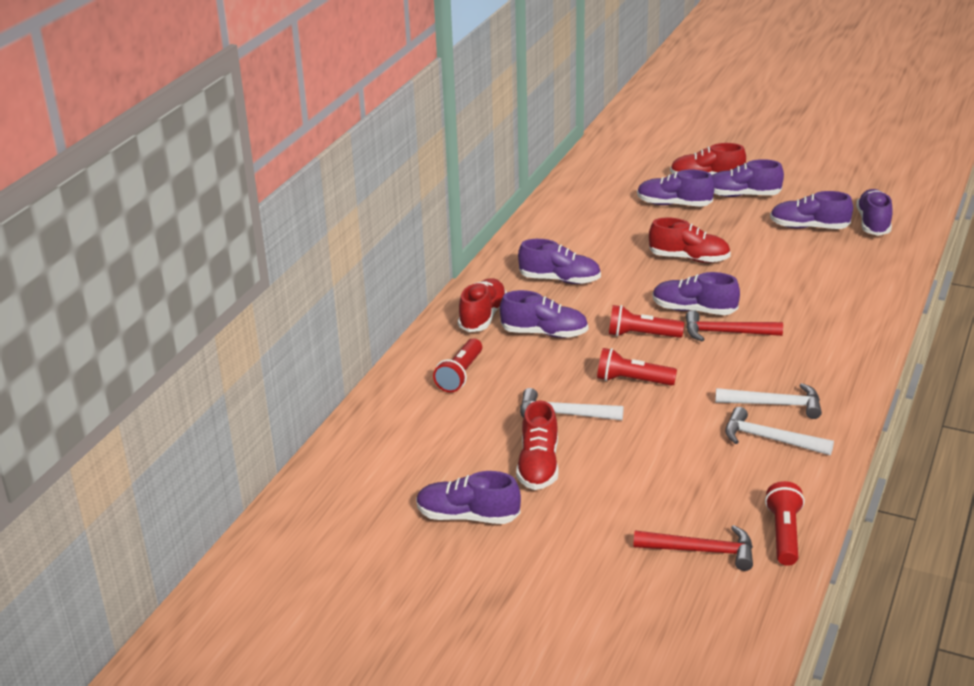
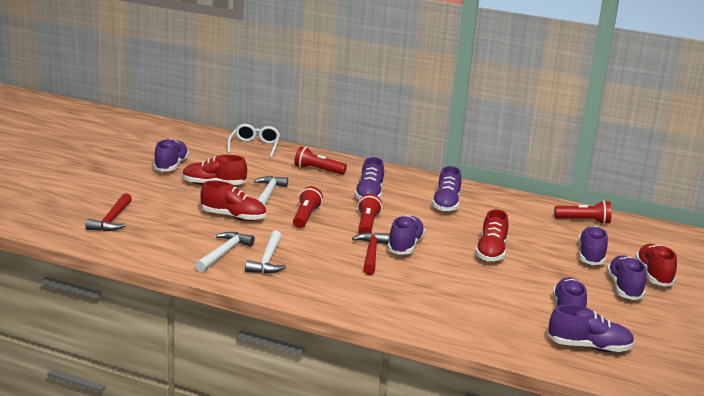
camera: 85 degrees right, 10 degrees down
(365, 437) = (254, 146): none -> white glasses
(483, 316) = (391, 179): red shoe -> red shoe (233, 217)
(784, 534) = (117, 245): red flashlight -> red flashlight (584, 221)

